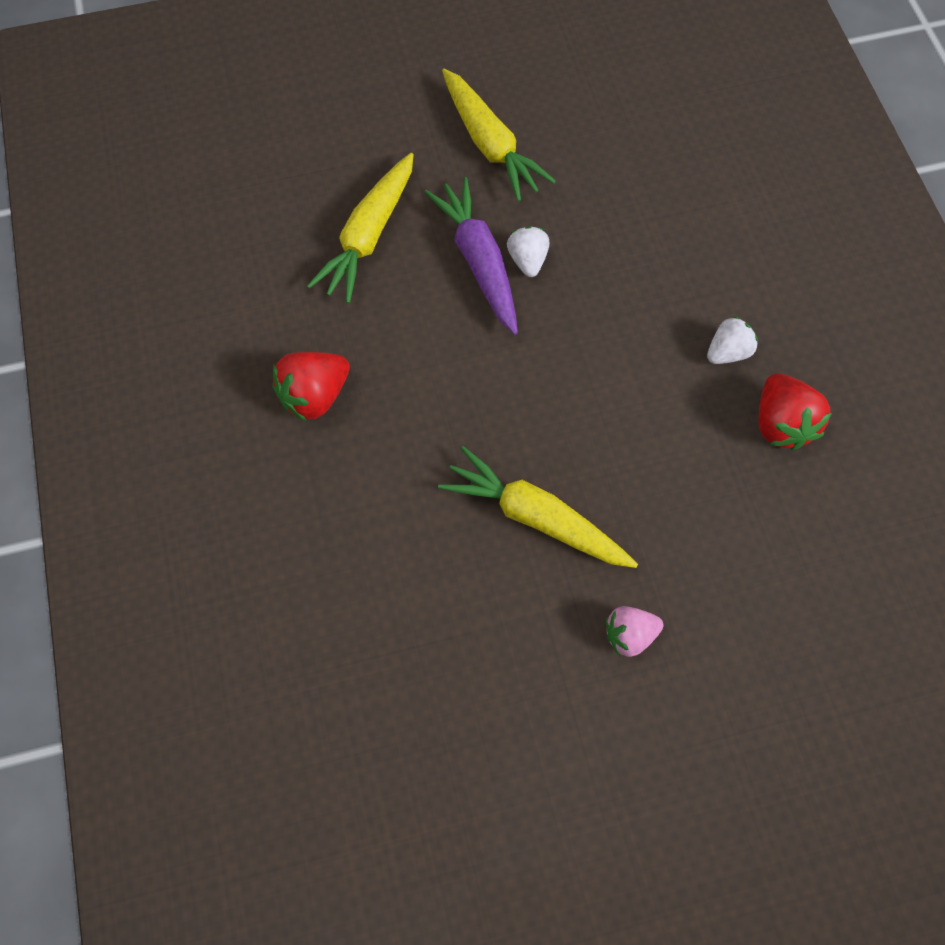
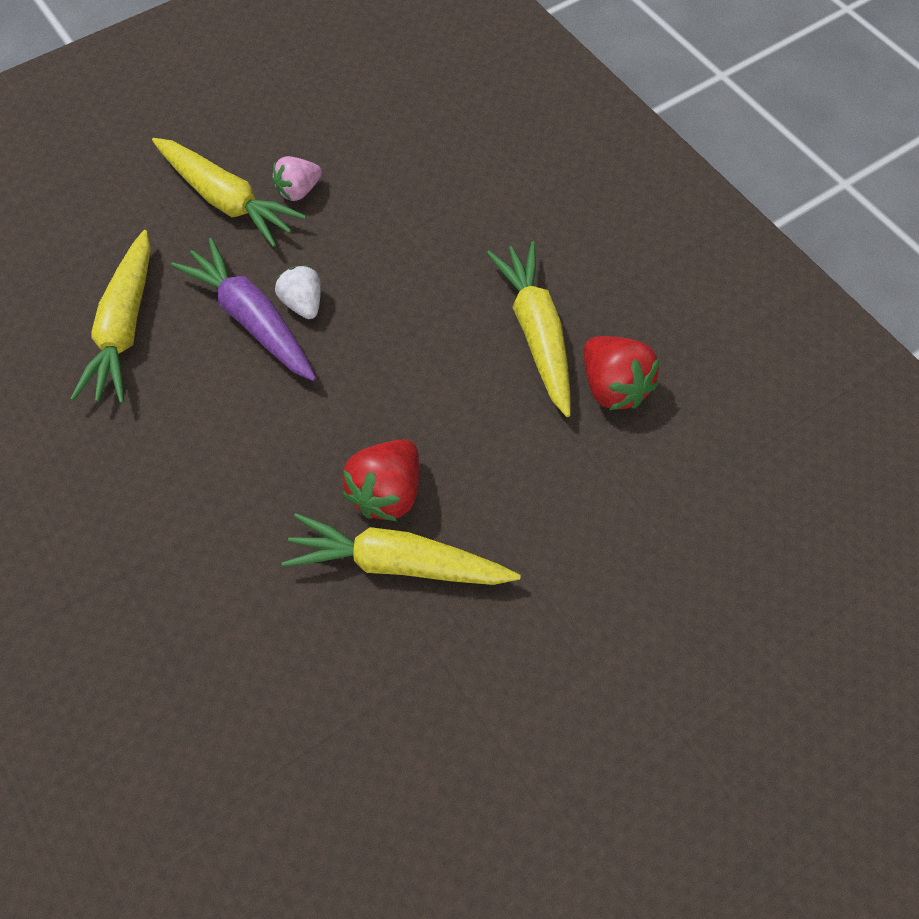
camera: 20 degrees left, 5 degrees down
(315, 396) = (115, 513): red strawberry -> red strawberry (387, 492)
(629, 635) = (537, 652): pink strawberry -> pink strawberry (298, 191)
(727, 352) = (536, 333): white strawberry -> yellow carrot

